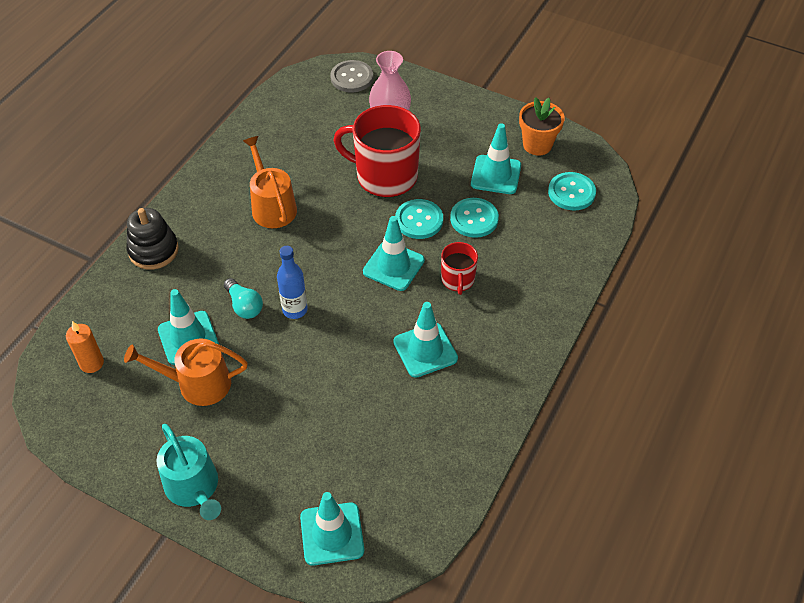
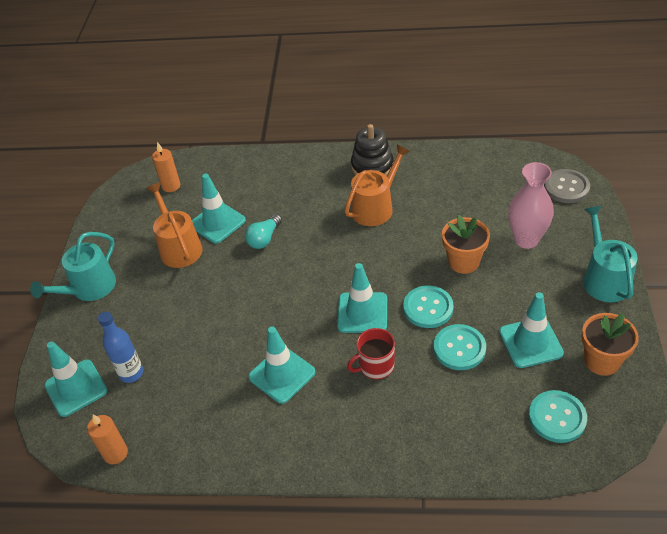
camera: 70 degrees right, 5 degrees down
(153, 250) = (287, 166): black stacking toy -> black stacking toy (372, 166)
(295, 310) = (277, 270): blue bottle -> blue bottle (131, 373)
(385, 176) = (463, 262): red mug -> orange flower pot
(436, 515) = (115, 453): none -> orange candle
(463, 105) = (604, 278): none -> turquoise watering can

